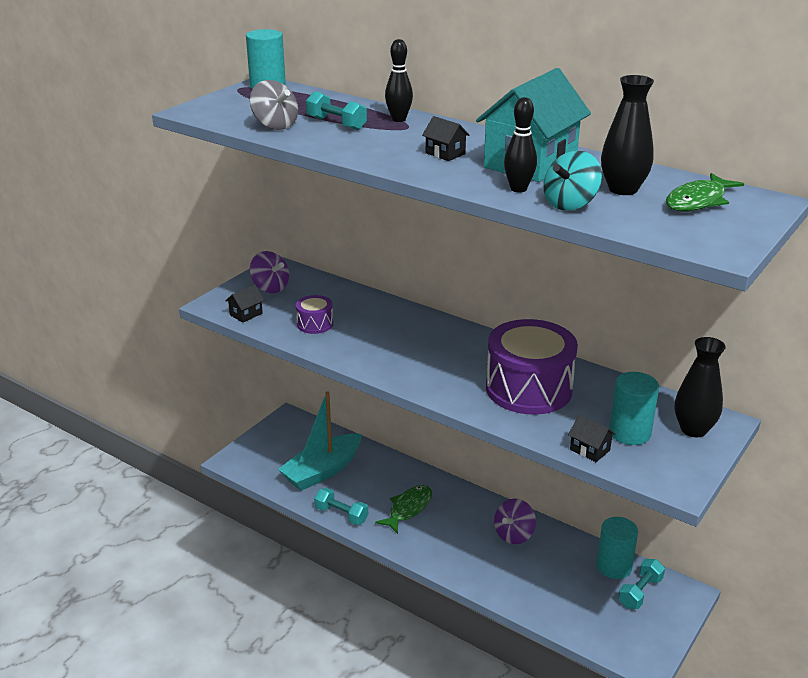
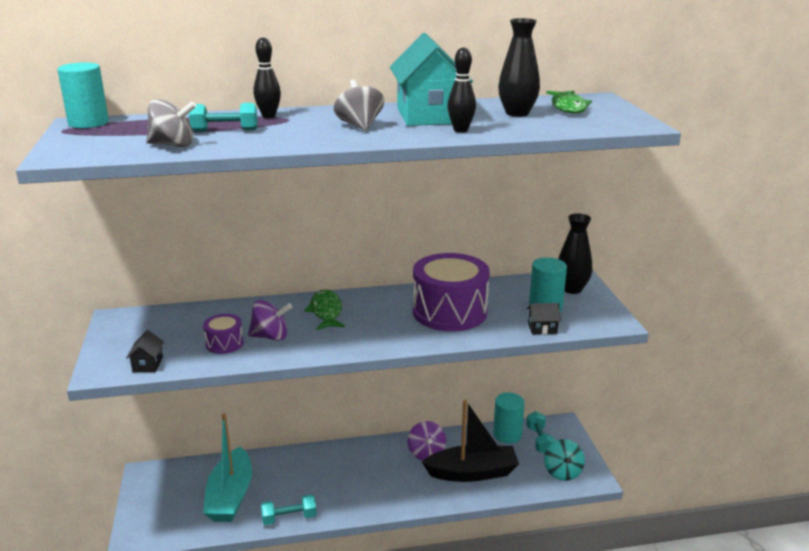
camera: 45 degrees left, 5 degrees down
(270, 287) = (136, 335): purple spinning top -> purple spinning top (270, 337)
(408, 509) = (334, 481): green fish -> green fish (326, 311)
(445, 153) = (359, 126): black house -> grey spinning top
(532, 577) = (472, 473): none -> black boat
(570, 204) = (511, 128): turquoise spinning top -> turquoise spinning top (562, 472)

